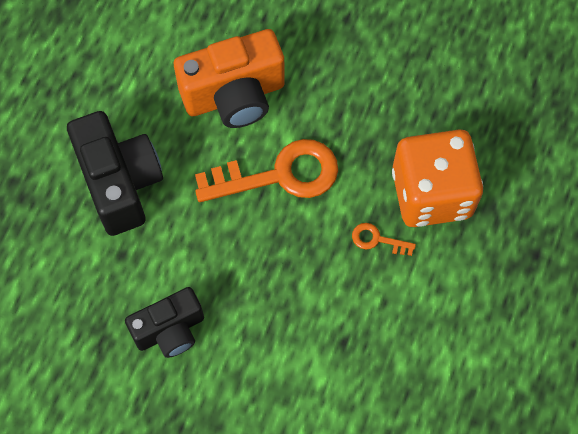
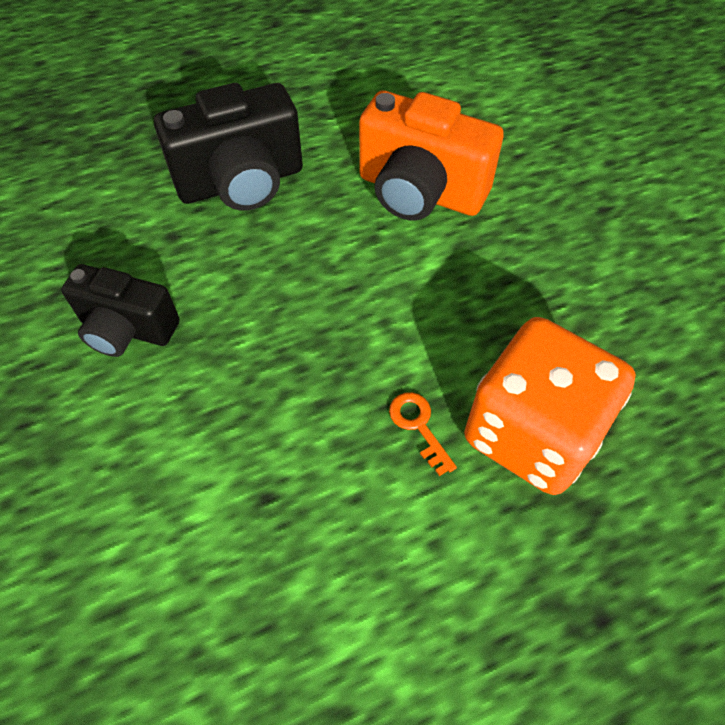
camera: 45 degrees right, 10 degrees down
(120, 183) = (241, 182): black camera -> black camera turned 45 degrees clockwise
(279, 175) = (386, 285): orange key -> none

